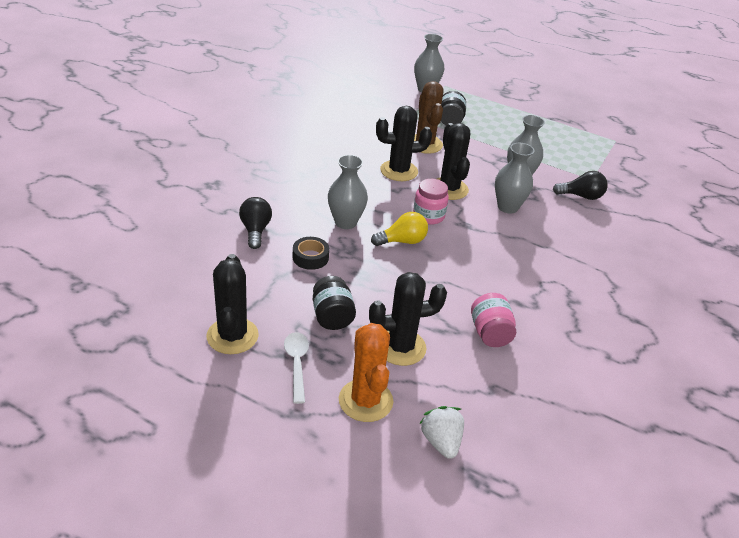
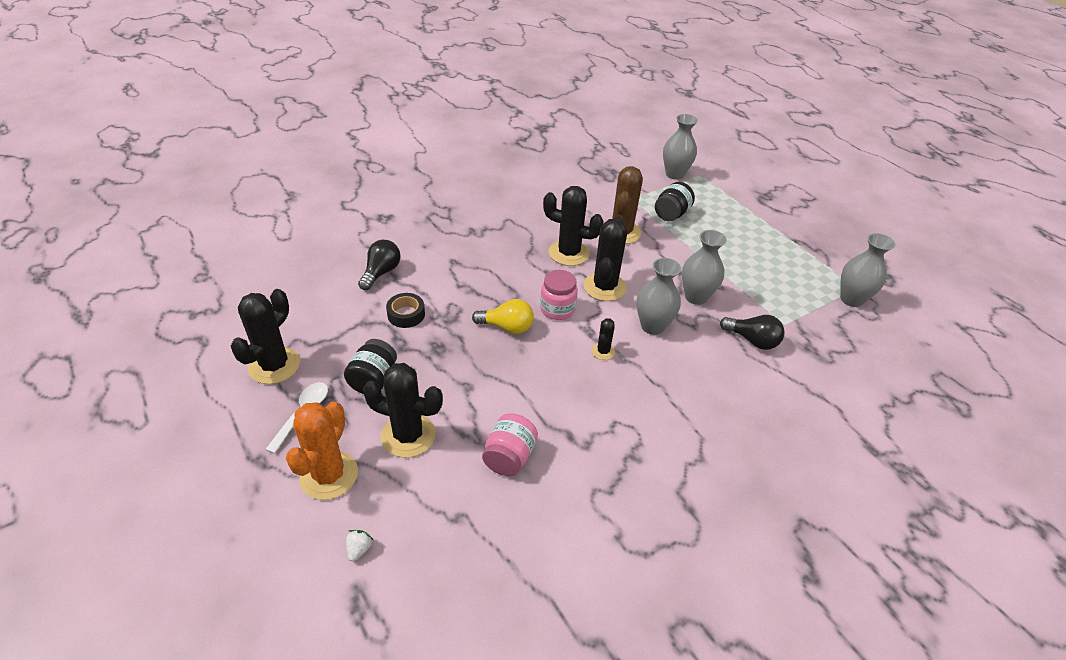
camera: 30 degrees right, 5 degrees up
(345, 222) = (469, 290): grey vase -> grey vase (851, 299)
(441, 442) = (359, 549): white strawberry -> white strawberry, size x0.54
(489, 236) = (603, 351): none -> black cactus

